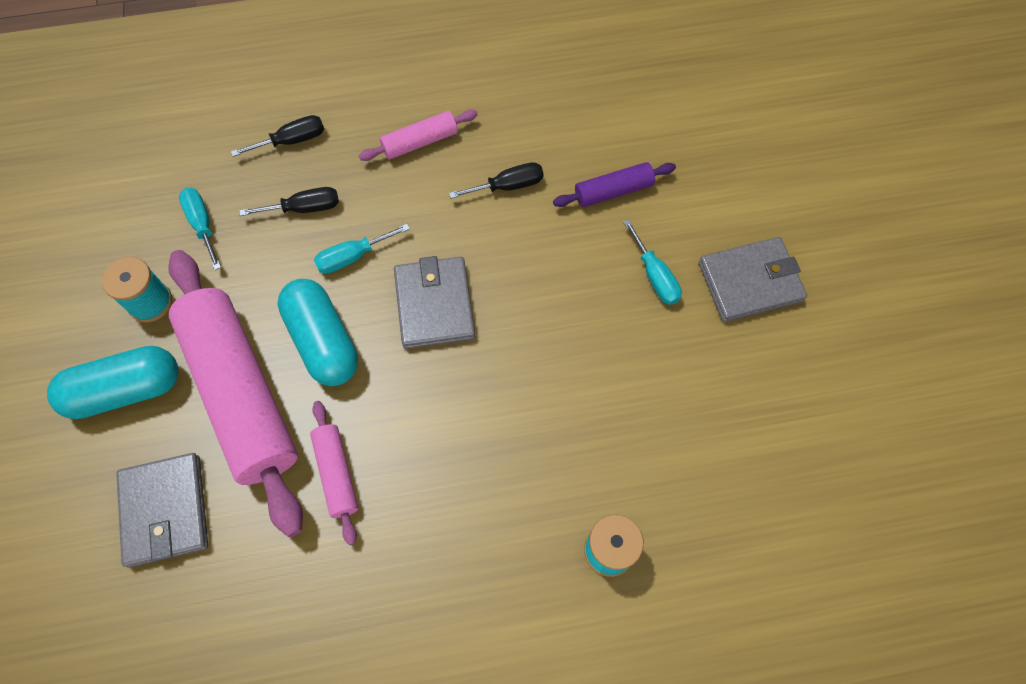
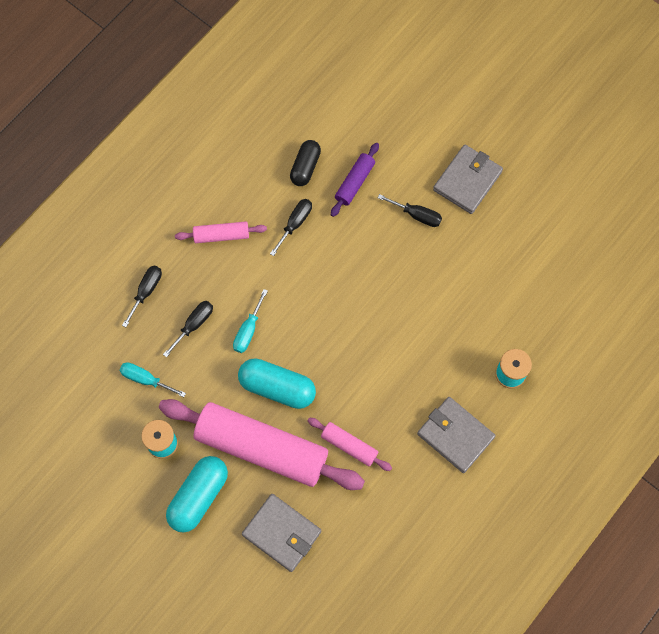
camera: 40 degrees left, 5 degrees up
(420, 142) = (221, 235): pink rolling pin -> pink rolling pin turned 60 degrees clockwise
(434, 305) = (317, 321): grey wallet -> grey wallet (455, 435)
(573, 138) = (305, 167): none -> black capsule
(654, 276) = (417, 215): turquoise screwdriver -> black screwdriver

